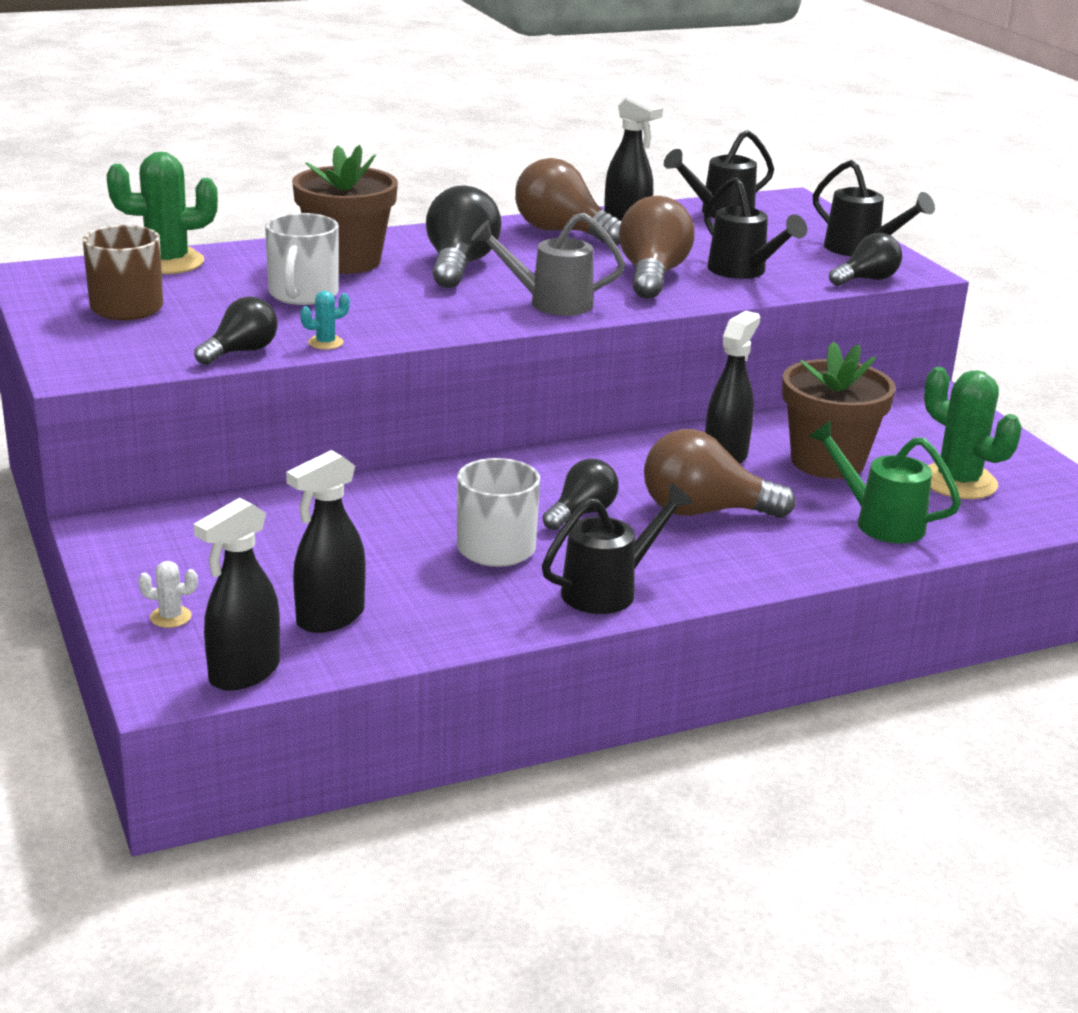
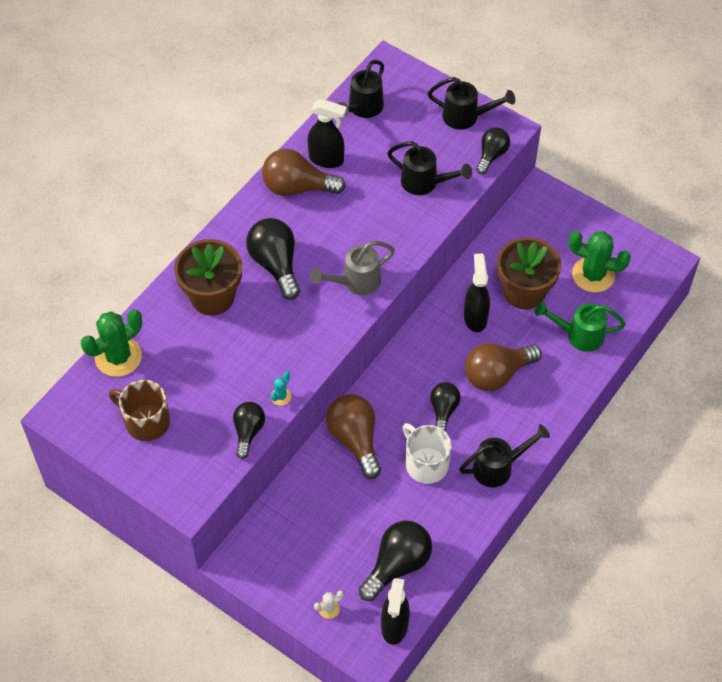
camera: 30 degrees left, 30 degrees up
(303, 294) = (224, 350): white mug -> none
(329, 618) = (397, 565): black spray bottle -> black light bulb
(609, 590) = (499, 467): black watering can -> black watering can turned 45 degrees clockwise
(652, 275) = (383, 216): brown light bulb -> brown light bulb (355, 440)

